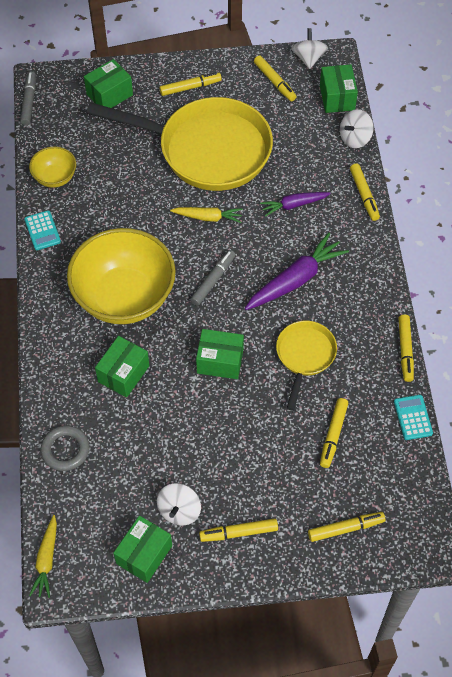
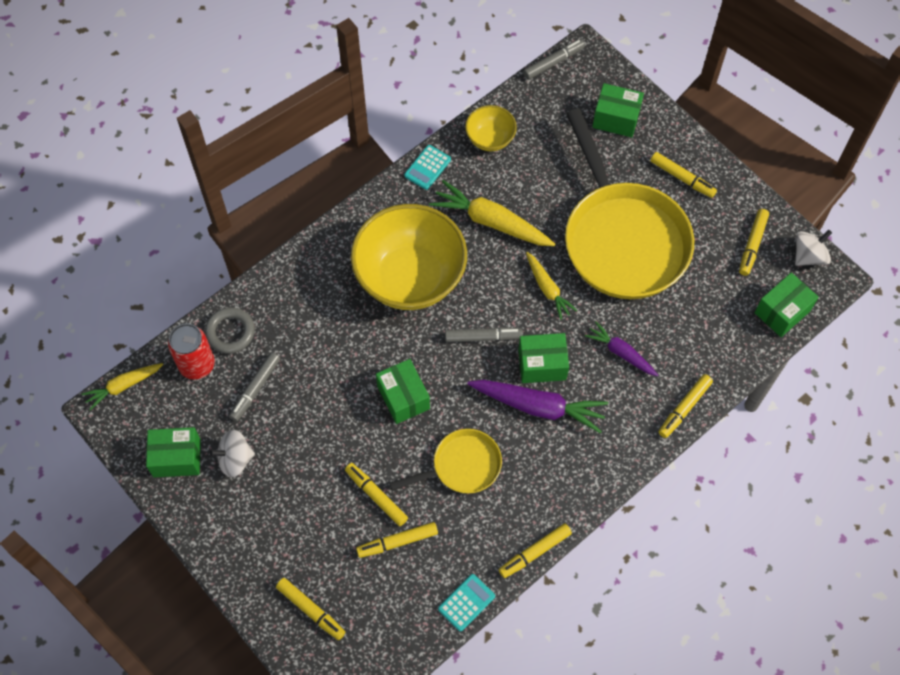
camera: 55 degrees right, 5 degrees up
(74, 491) = (197, 365): none -> red can
(123, 374) = (334, 328): green box -> green box (542, 365)
(124, 218) = (491, 221): none -> yellow carrot
(130, 460) = (255, 389): none -> grey marker
(239, 532) = (247, 521): yellow marker -> yellow marker (376, 496)
(355, 138) = (746, 358): white spinning top -> none

